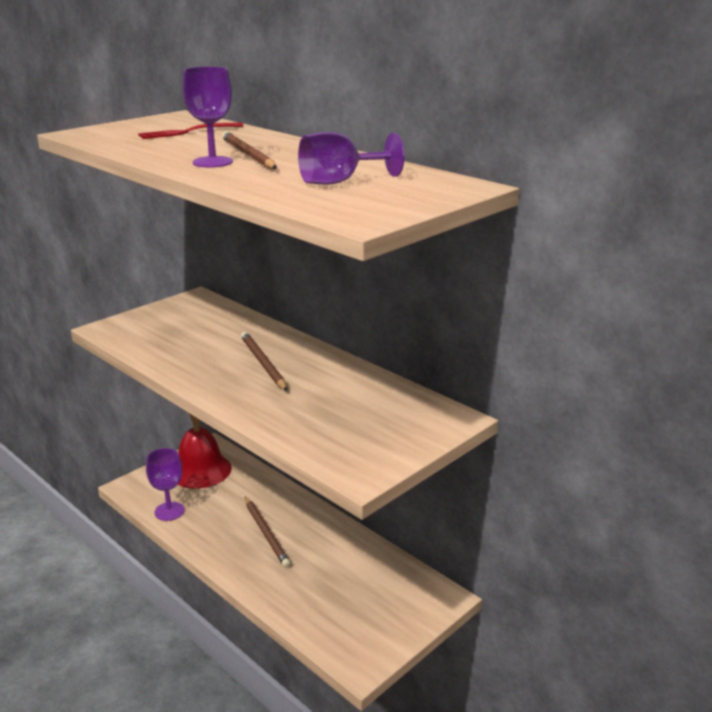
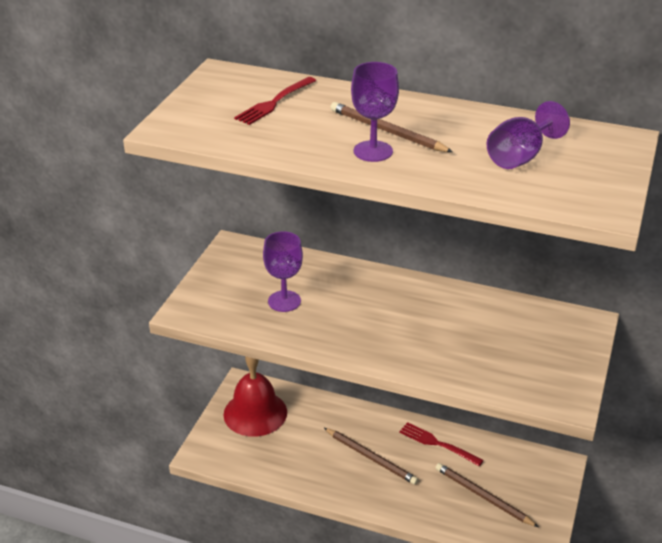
camera: 25 degrees left, 10 degrees up
(169, 511) = (264, 466): purple goblet -> purple goblet (284, 301)
(263, 363) = (380, 310): brown pencil -> brown pencil (483, 497)
(337, 541) = (437, 444): none -> red fork

